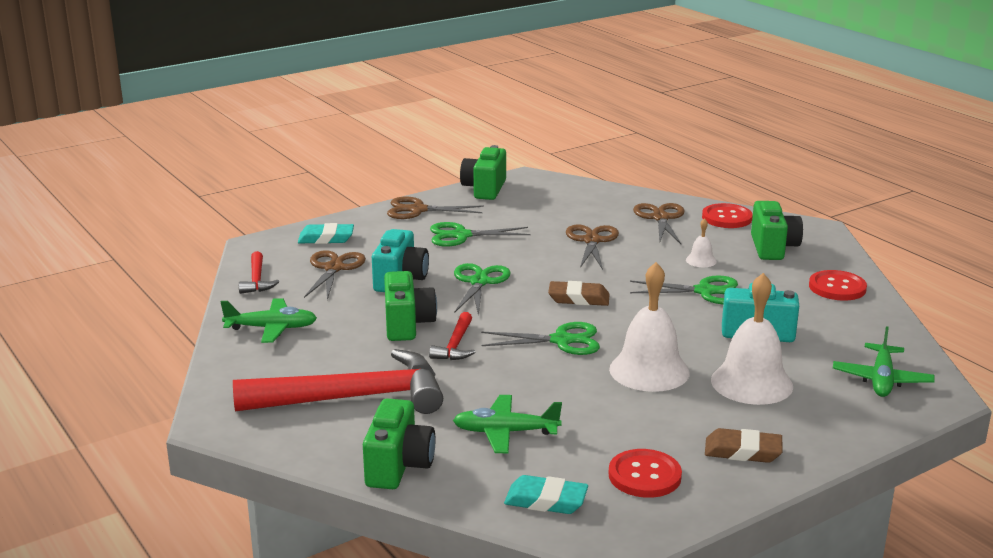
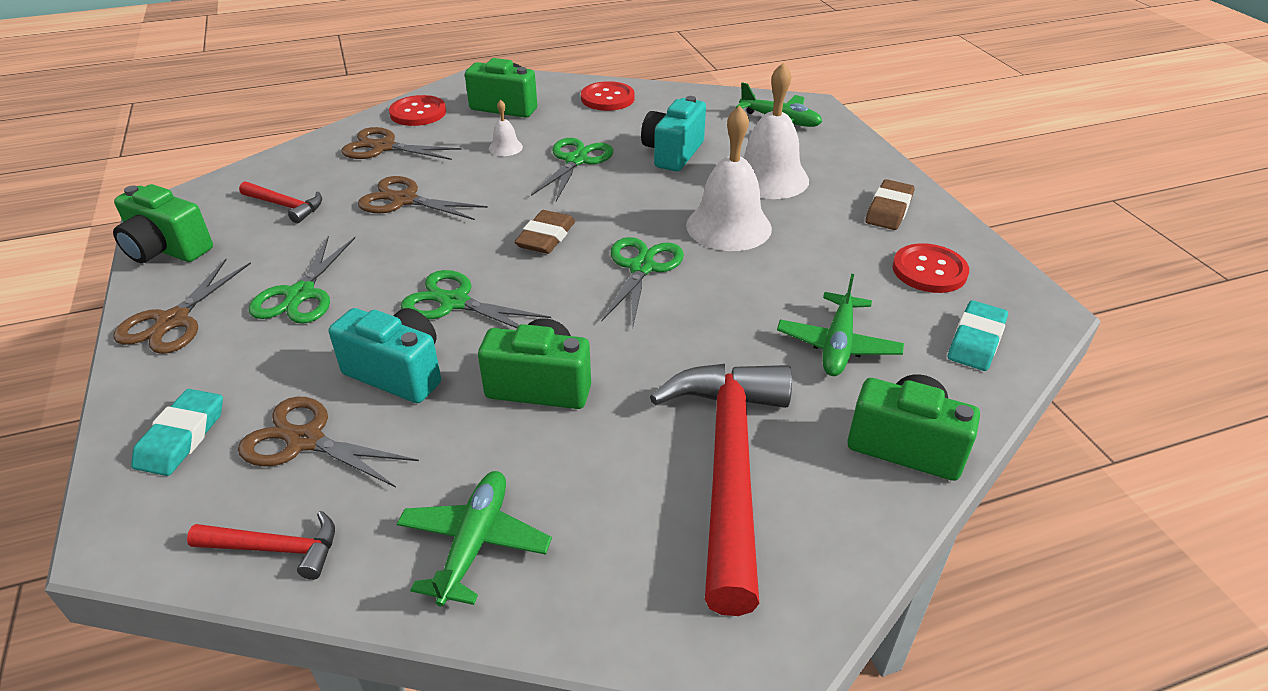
camera: 75 degrees left, 15 degrees up
(455, 345) = (618, 350): red hammer -> red hammer (285, 206)

